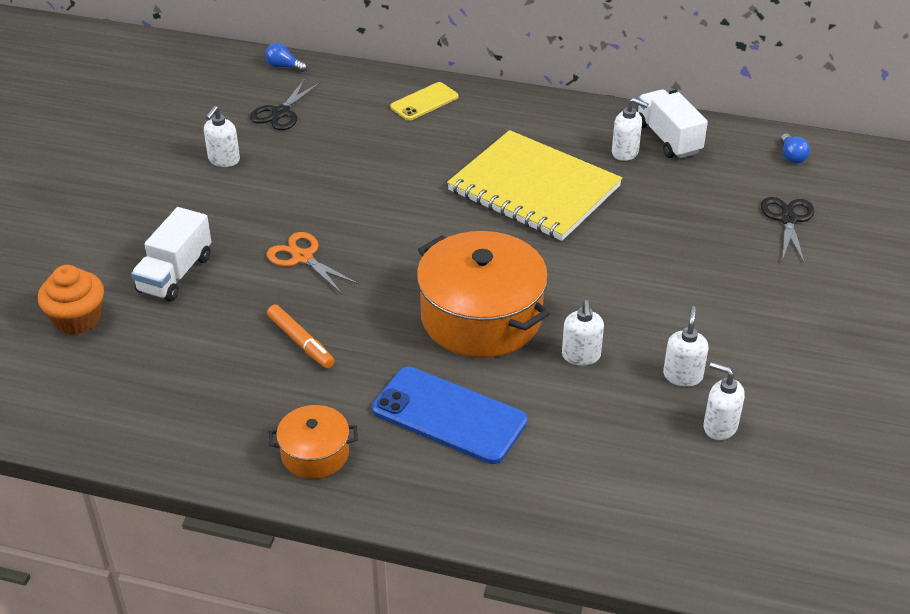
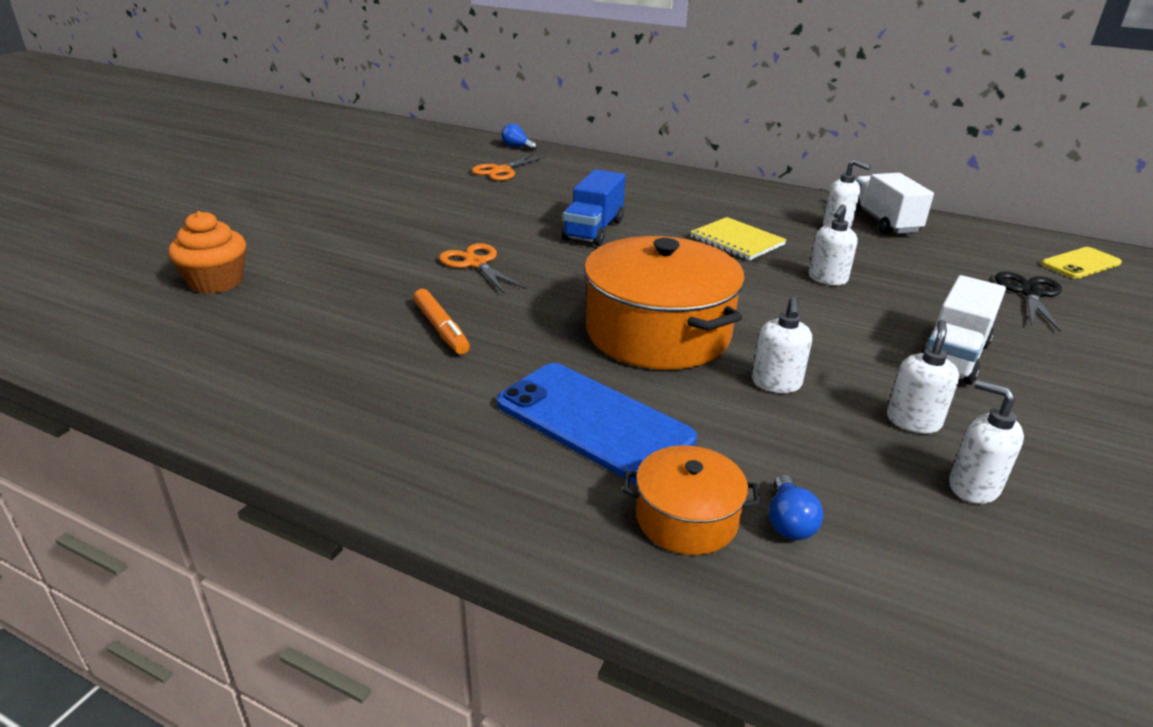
camera: 10 degrees right, 10 degrees down
(175, 274) = (339, 261): white truck -> white truck (953, 356)
(224, 160) = (433, 192): white soap dispenser -> white soap dispenser (827, 279)
(281, 113) = (501, 171): black scissors -> orange scissors
(315, 453) = (405, 438): orange pot -> orange pot (686, 518)
(398, 193) = (593, 230): none -> blue truck
(424, 102) = (638, 177): yellow phone -> yellow phone (1080, 263)
(534, 189) = (737, 241): yellow notebook -> yellow notebook, size x0.51
(791, 156) = (1023, 247): blue light bulb -> blue light bulb (789, 522)

